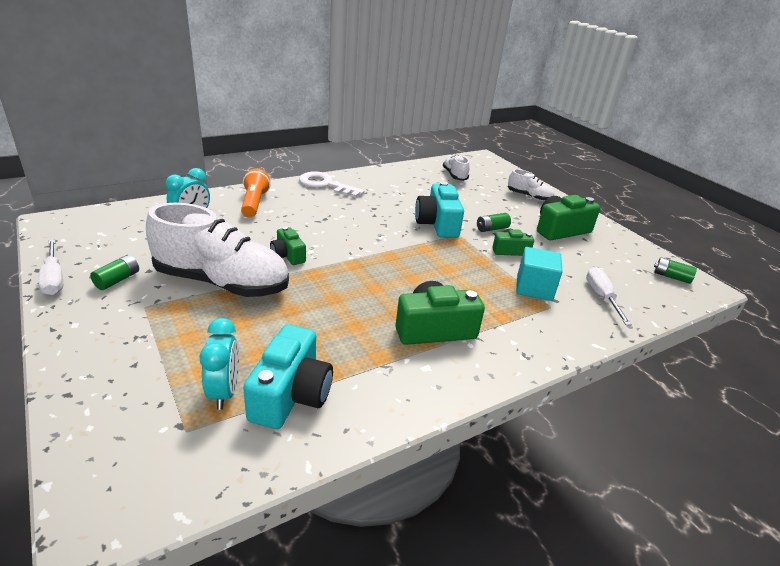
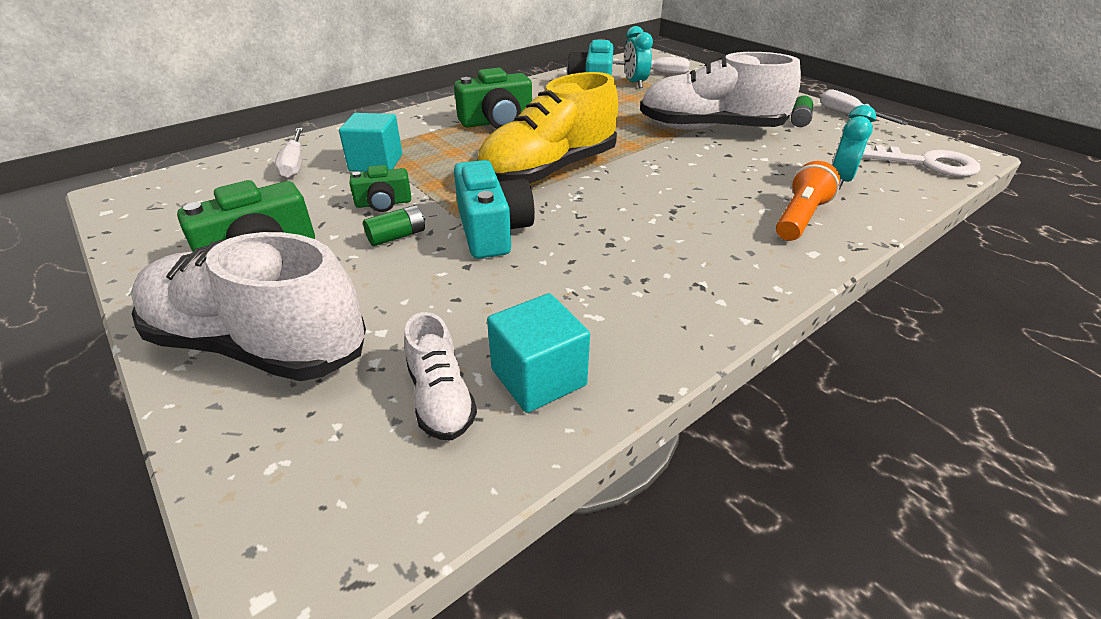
camera: 175 degrees right, 5 degrees up
(157, 422) = (659, 73): none -> white screwdriver
(254, 203) = (800, 218): orange flashlight -> orange flashlight turned 135 degrees counterclockwise
(288, 255) = (675, 157): green camera -> none
(325, 185) = (734, 284): white key -> white key (927, 163)
(394, 258) = (549, 171): none -> yellow shoe
(421, 174) = (538, 377): none -> turquoise cube
(529, 197) = (259, 345): white shoe -> white shoe, size x2.10
(671, 277) = (152, 200): green battery -> none

